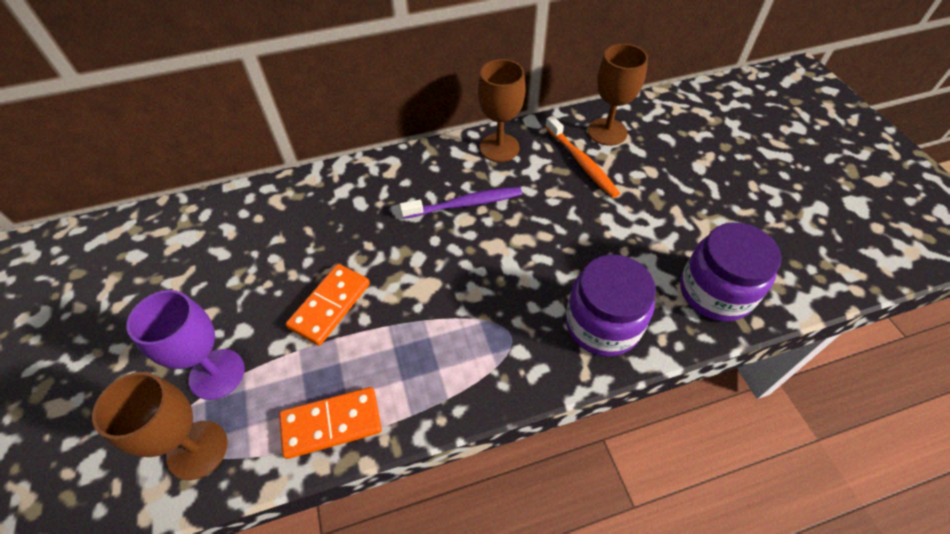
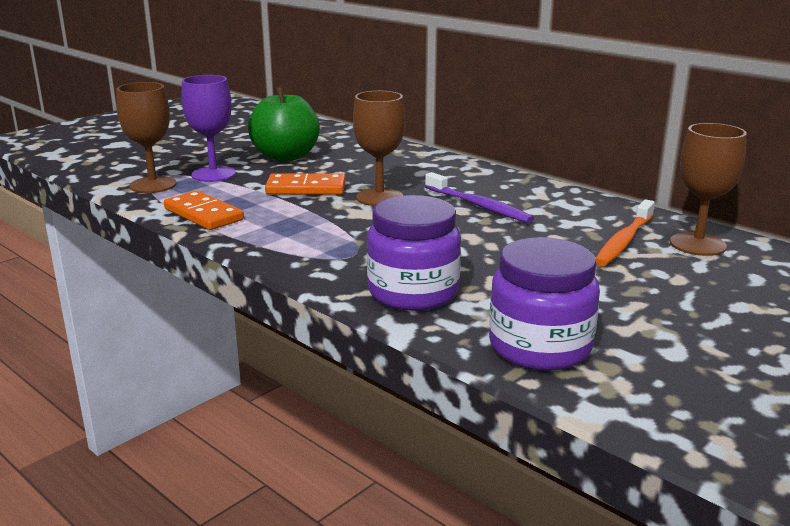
camera: 60 degrees right, 30 degrees down
(223, 286) = (286, 156): none -> green apple
(499, 147) = (576, 203): brown goblet -> brown goblet (379, 197)

